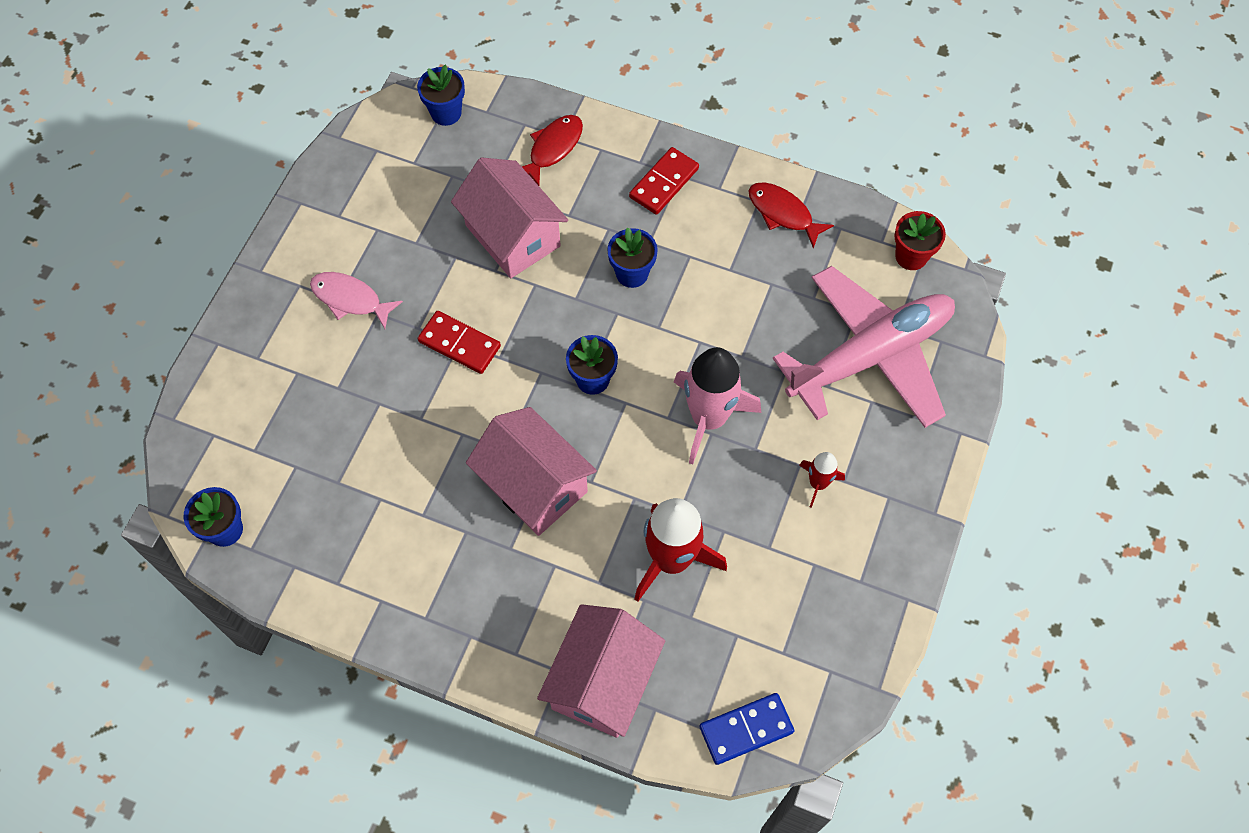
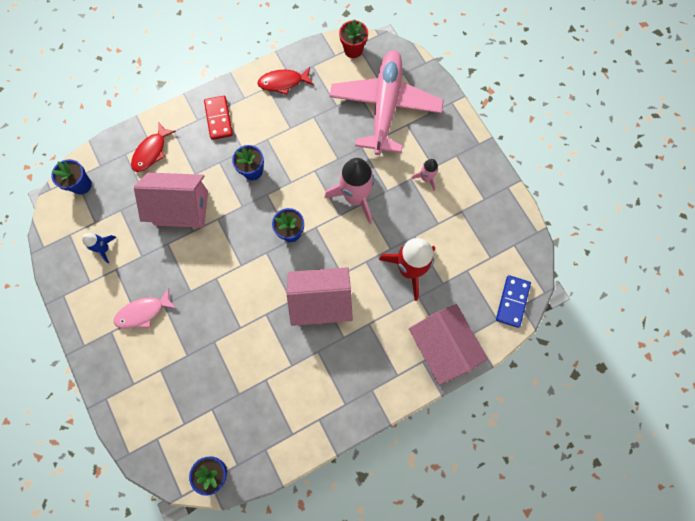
camera: 50 degrees left, 10 degrees up
(391, 198) = (104, 248): none -> blue rocket
(459, 344) = (217, 278): red domino -> none
(553, 148) = (151, 152): red fish -> red fish turned 135 degrees counterclockwise
(818, 483) = (426, 178): red rocket -> pink rocket

